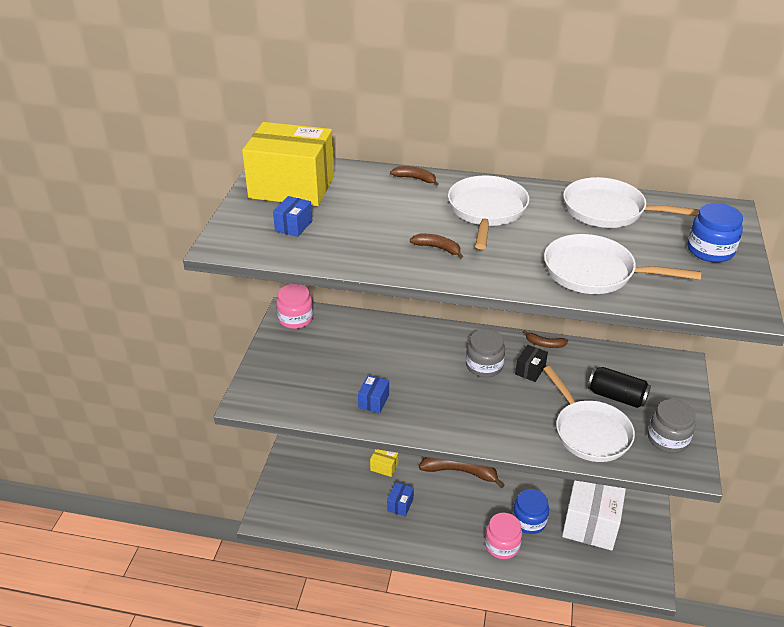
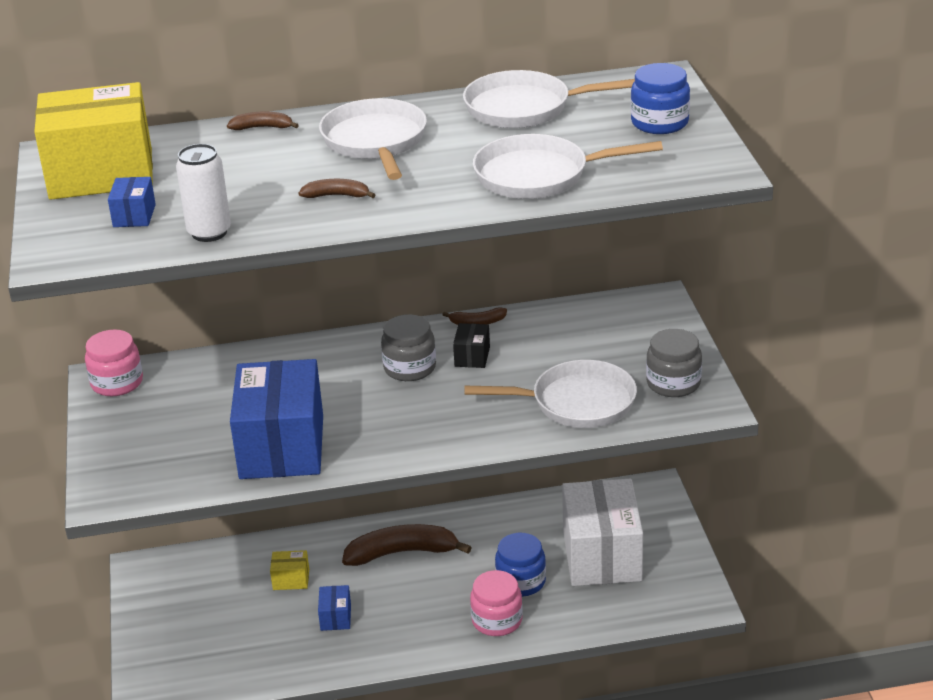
camera: 20 degrees left, 5 degrees down
(334, 254) = (209, 232): none -> white can
(374, 401) = (282, 447): blue box -> blue box, size x2.44
(589, 432) = (576, 403): white pan -> white pan turned 45 degrees counterclockwise
(616, 396) = (593, 356): black can -> none

